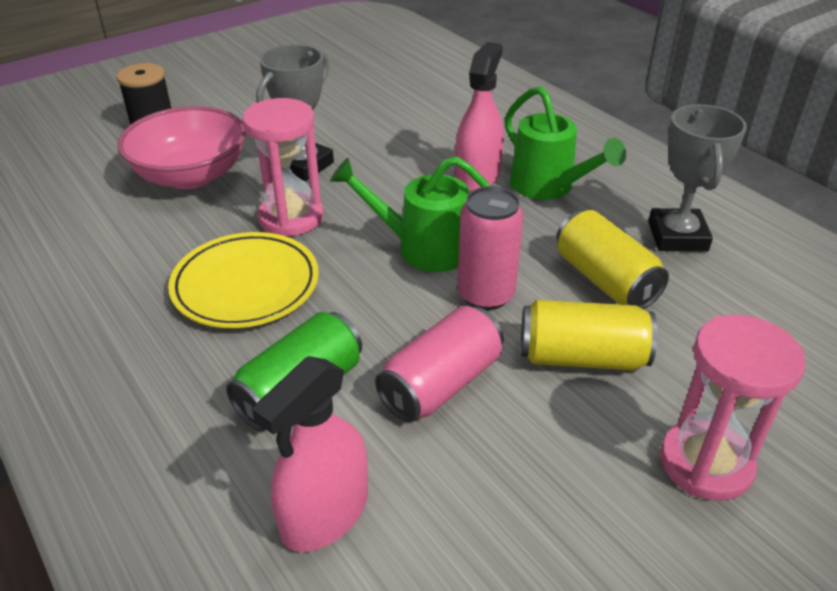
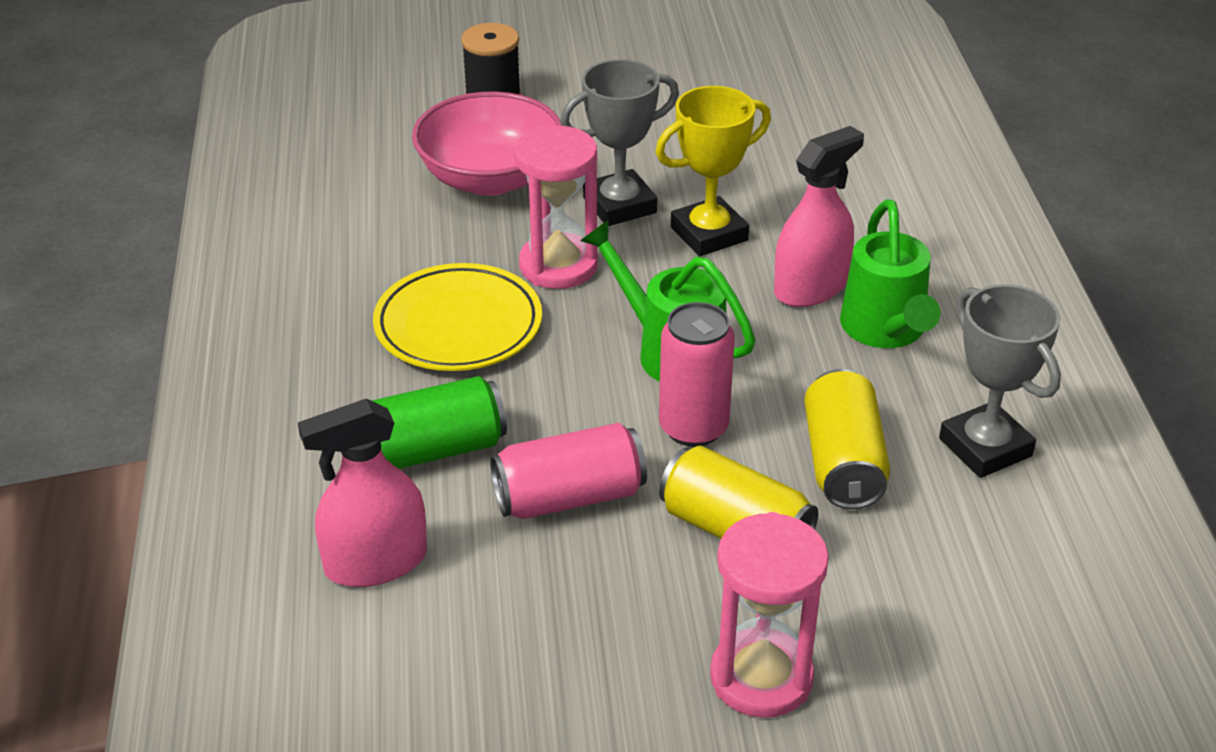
camera: 30 degrees right, 0 degrees up
(381, 164) = (709, 234): none -> yellow trophy
(677, 236) = (985, 447): grey trophy -> grey trophy turned 60 degrees counterclockwise

